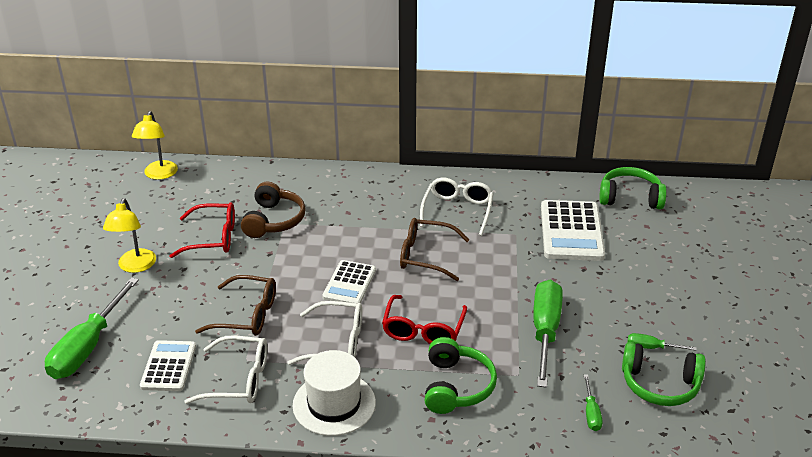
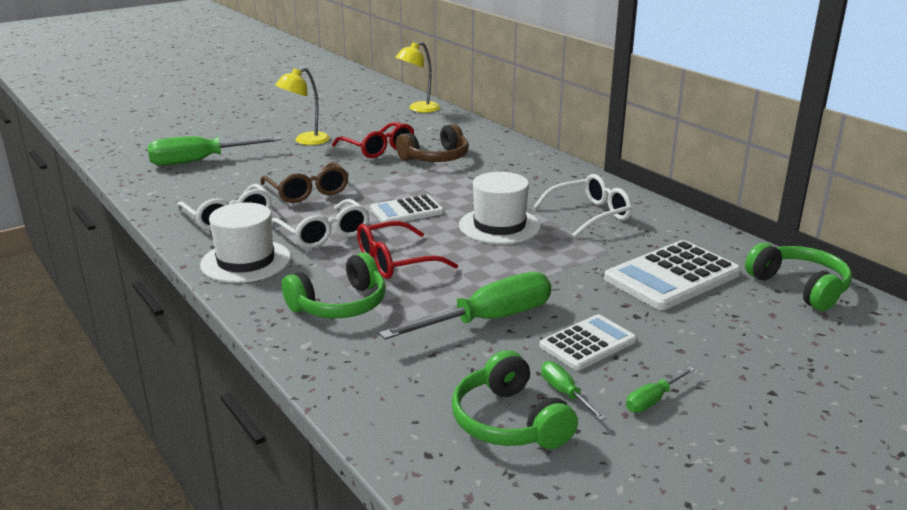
camera: 50 degrees right, 10 degrees down
(168, 366) = (212, 190): white calculator -> white calculator (587, 343)
(426, 256) = (499, 226): brown glasses -> white hat
(591, 413) = (399, 392): green screwdriver -> green screwdriver (653, 400)

